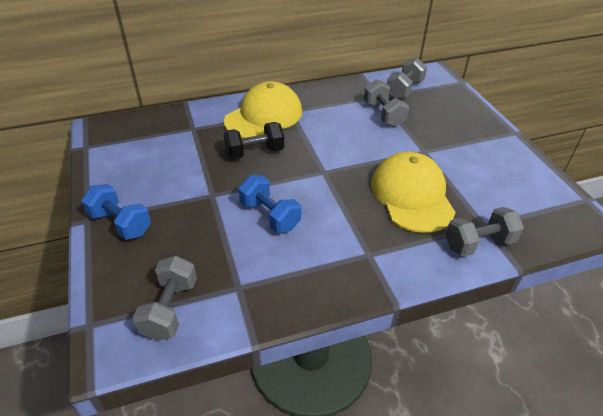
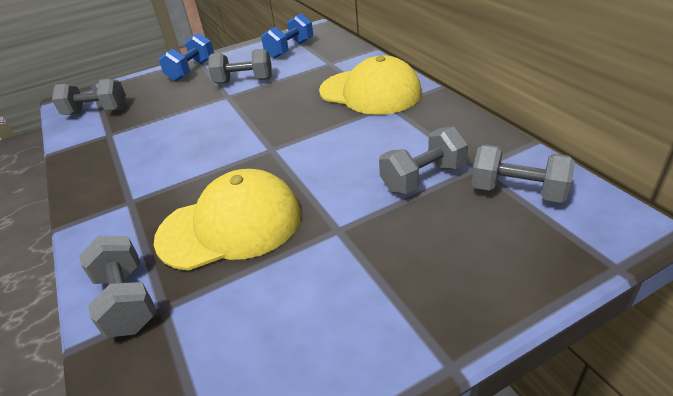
camera: 85 degrees right, 5 degrees down
(186, 182) = (244, 81): none -> grey dumbbell
(254, 152) = (298, 102): black dumbbell -> none
(270, 215) = (196, 130): blue dumbbell -> blue dumbbell (290, 49)

